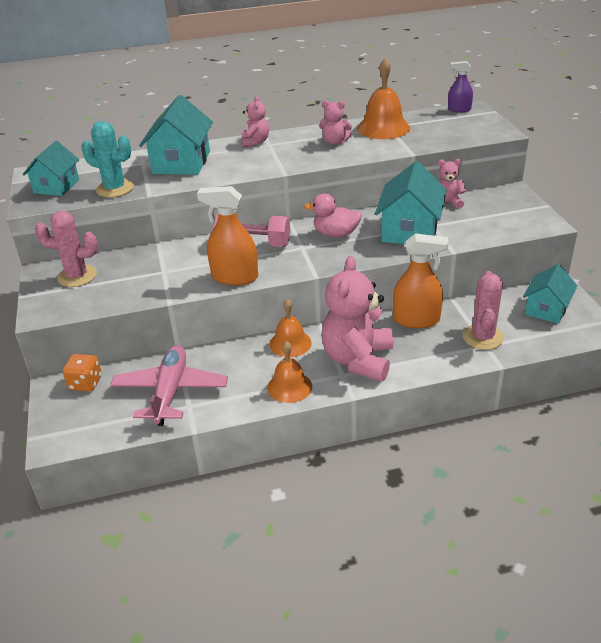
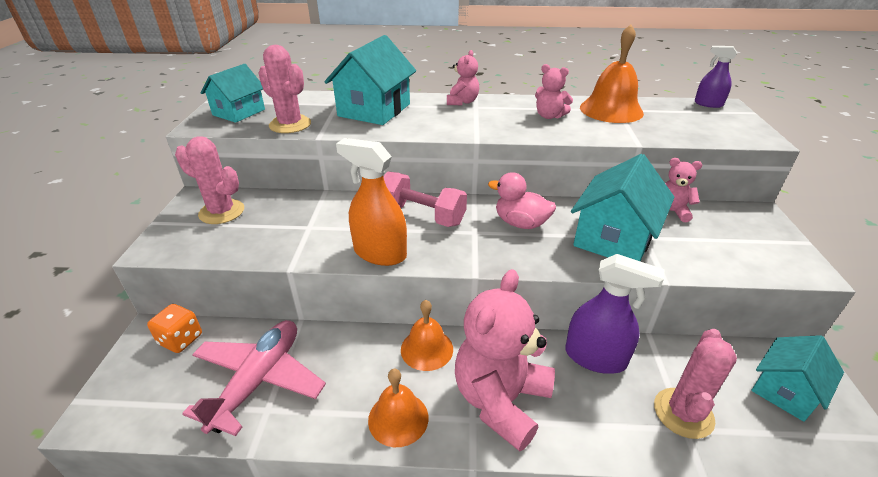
camera: 15 degrees right, 0 degrees up
(115, 189) = (290, 124): turquoise cactus -> pink cactus
(416, 320) = (595, 357): orange spray bottle -> purple spray bottle

